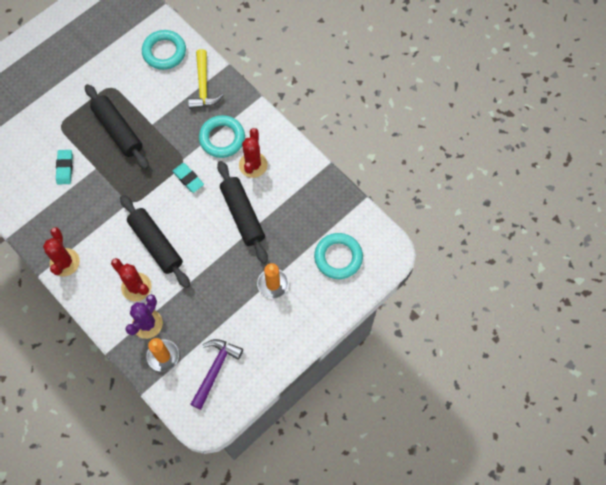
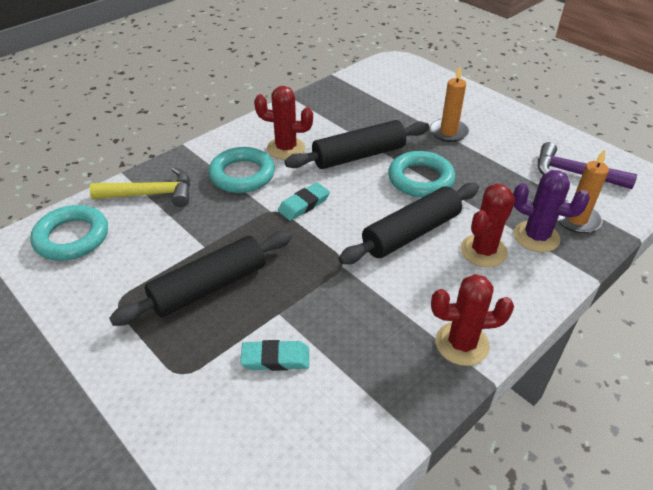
camera: 90 degrees left, 25 degrees down
(338, 257) = (406, 90): turquoise ring -> turquoise ring (420, 179)

